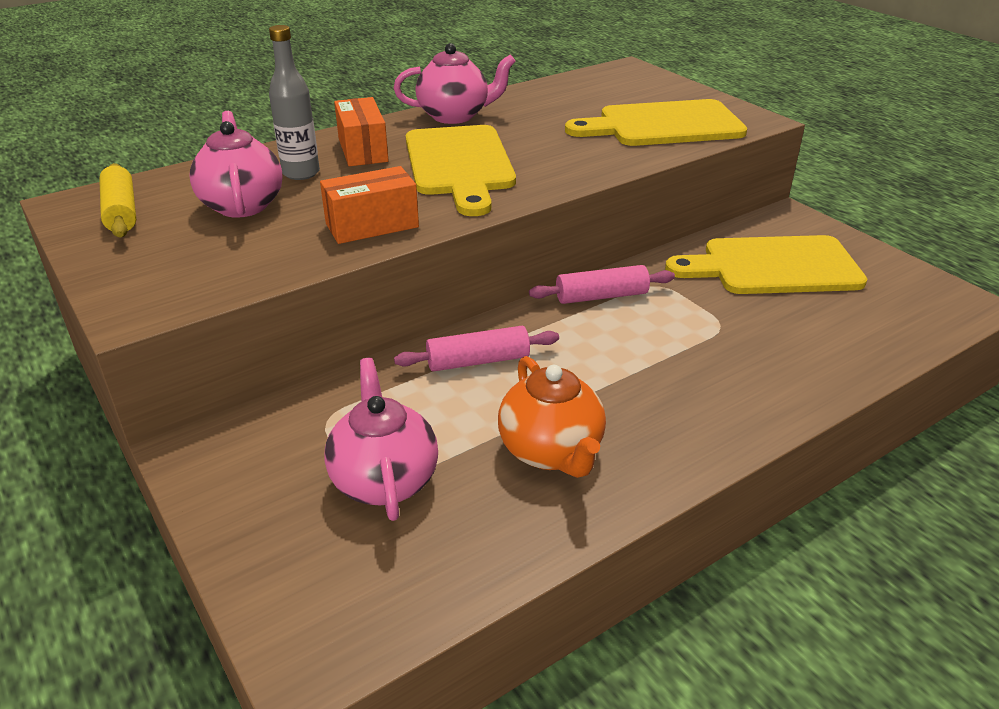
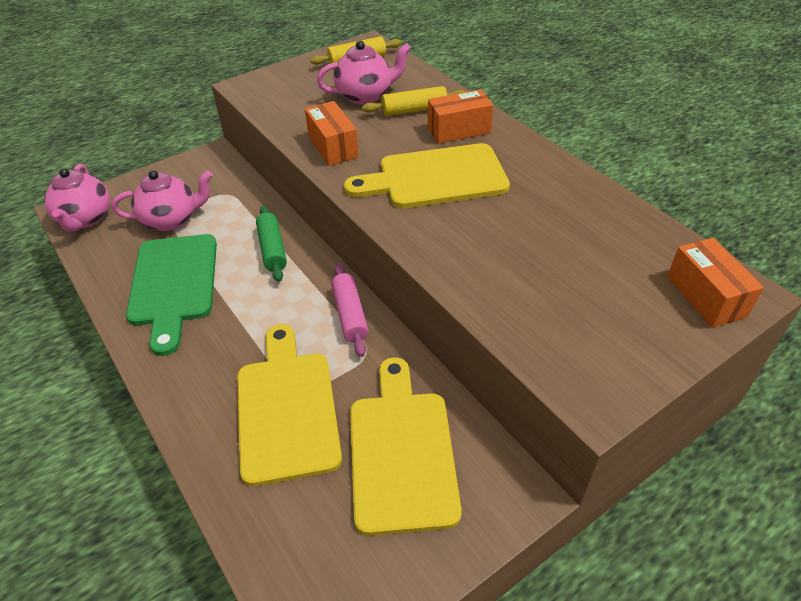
camera: 90 degrees right, 10 degrees up
(301, 173) = (414, 110): grey bottle -> yellow rolling pin
(455, 116) = (542, 169): pink teapot -> pink teapot (85, 219)
(478, 361) = (272, 249): pink rolling pin -> green rolling pin
(551, 452) = (174, 284): orange teapot -> green cutting board
(634, 79) = (705, 296): none -> orange box
(663, 125) = (555, 310): yellow cutting board -> yellow cutting board (286, 408)

